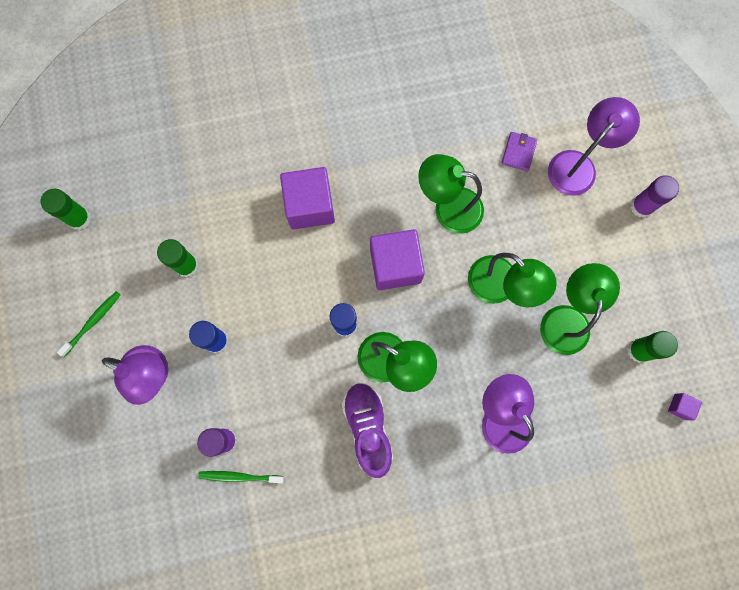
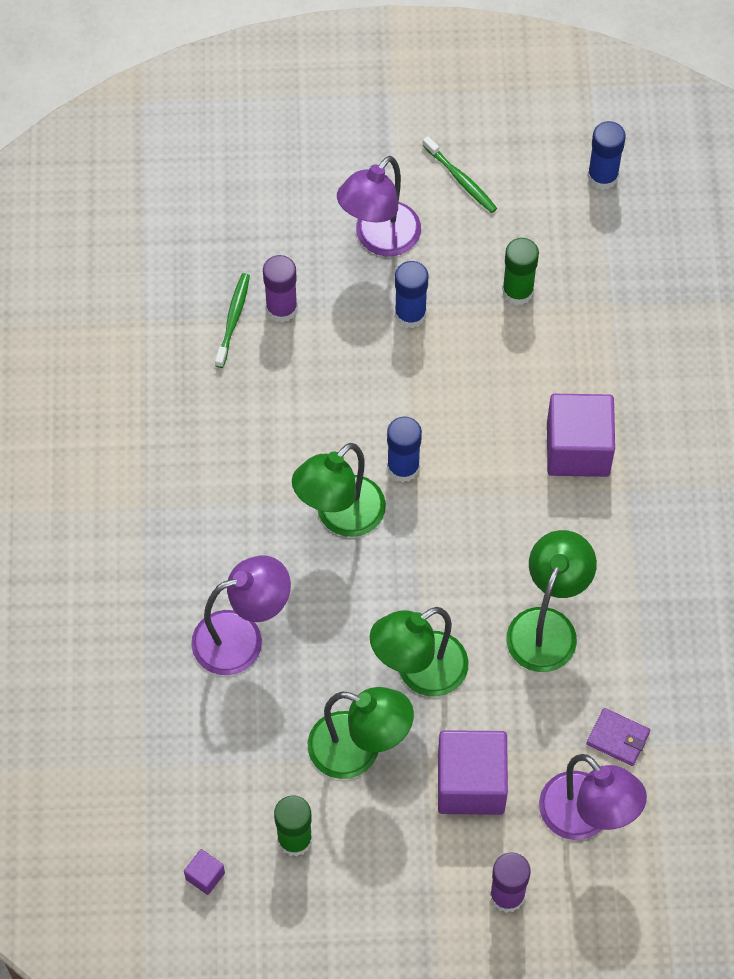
camera: 100 degrees right, 15 degrees down
(79, 218) = (602, 176): green glue stick -> blue glue stick
(368, 427) = (262, 473): purple shoe -> none
(395, 265) = (474, 543): purple cube -> purple cube (471, 783)

